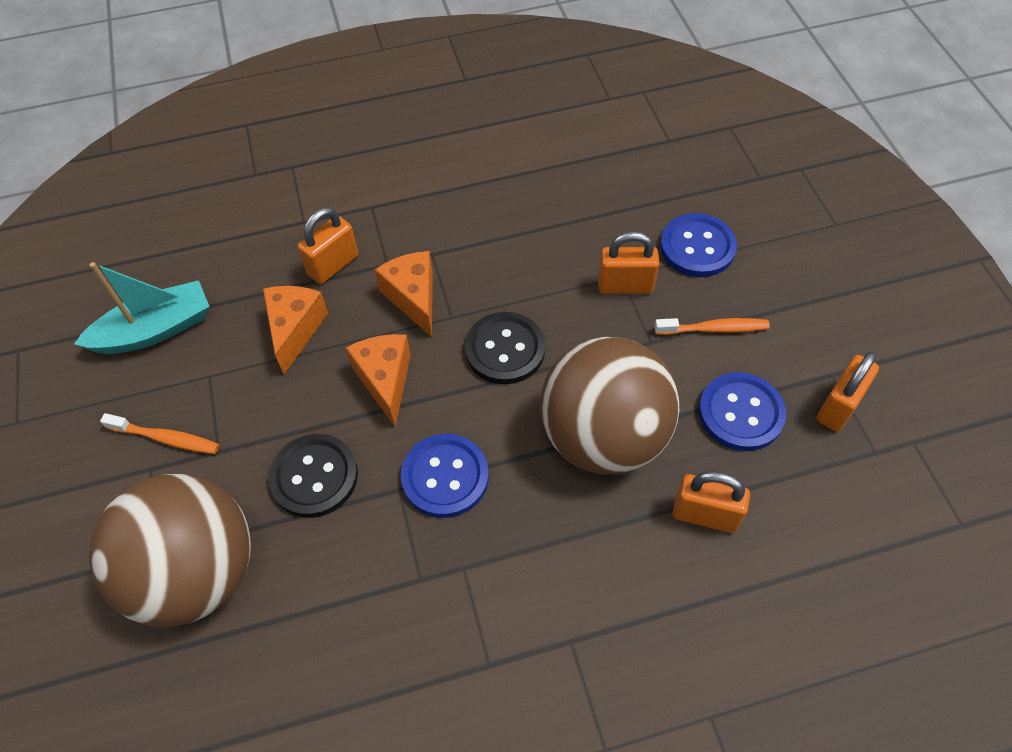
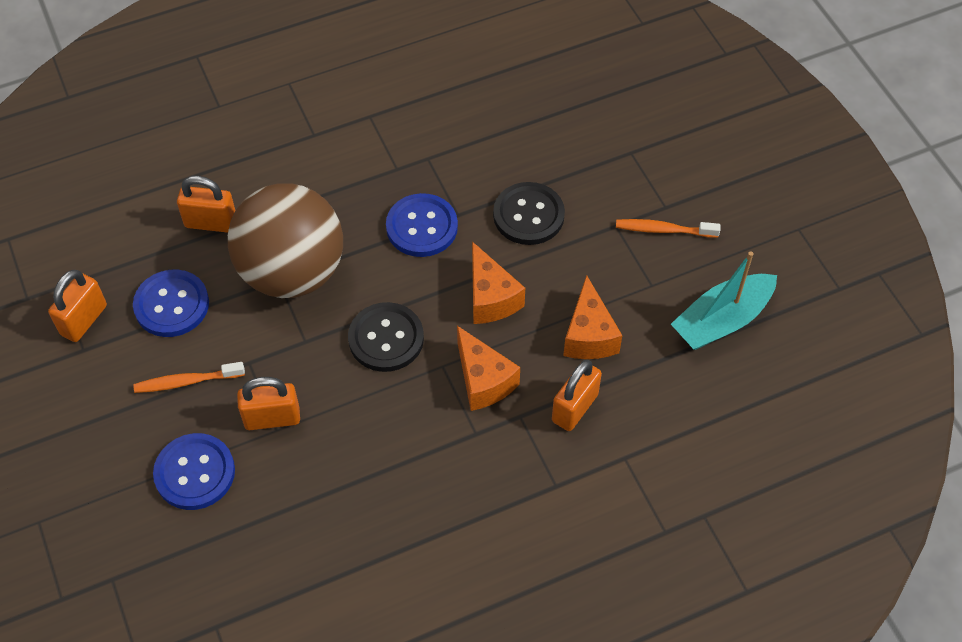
camera: 170 degrees right, 0 degrees up
(196, 573) = (594, 143): brown ball -> none

